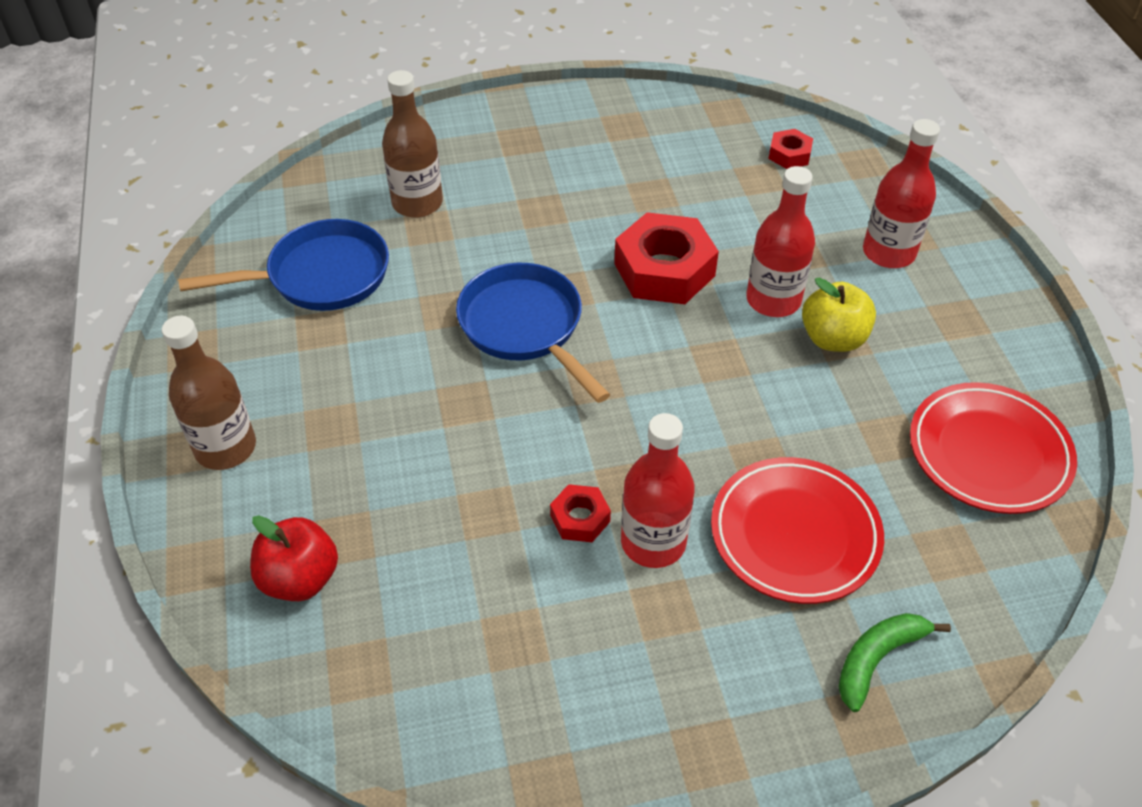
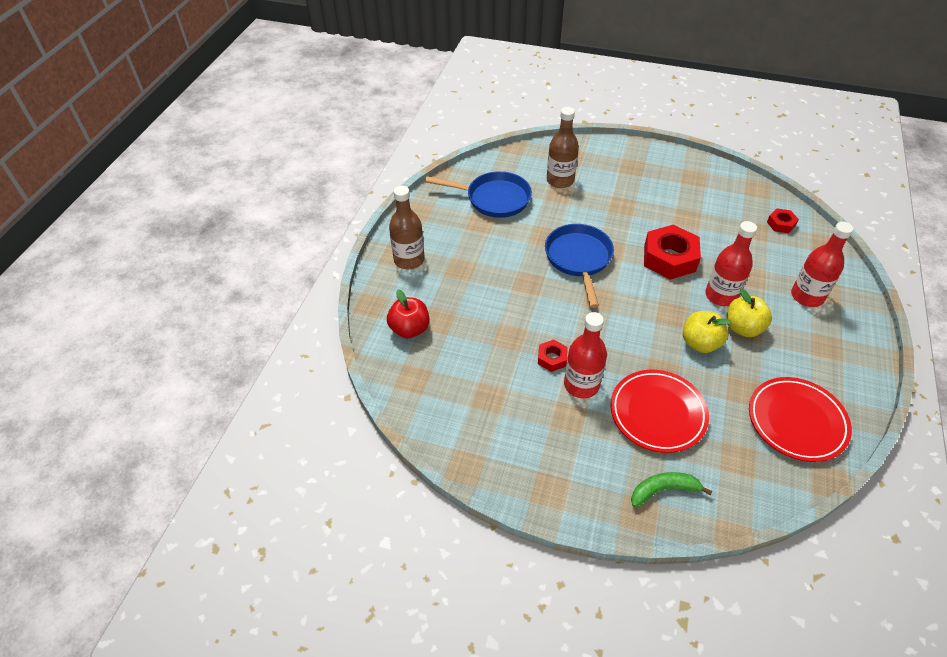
camera: 30 degrees right, 0 degrees up
(788, 389) = (700, 343): none -> yellow apple

